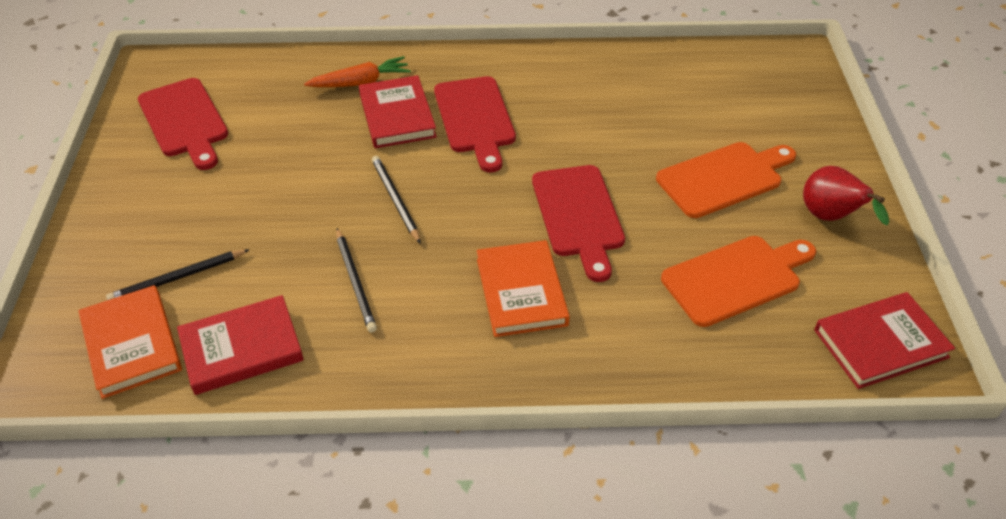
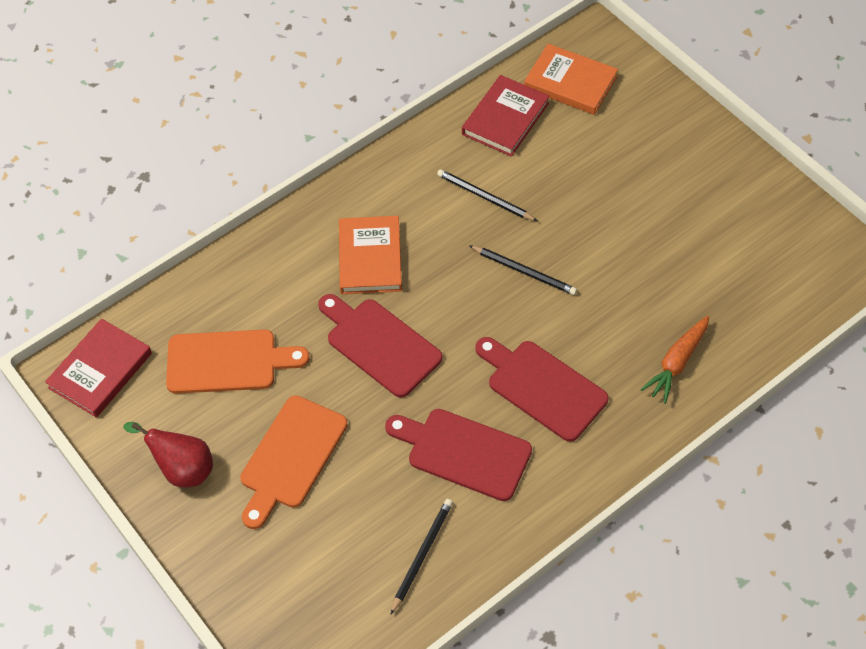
camera: 145 degrees right, 10 degrees up
(177, 278) = (597, 130): black pencil -> black pencil (422, 555)
(184, 121) = (758, 234): red cutting board -> red cutting board (464, 452)
(397, 116) = (607, 348): red book -> none
(521, 292) = (370, 258): orange book -> orange book turned 45 degrees clockwise
(736, 279) = (228, 362): orange cutting board -> orange cutting board turned 120 degrees counterclockwise

